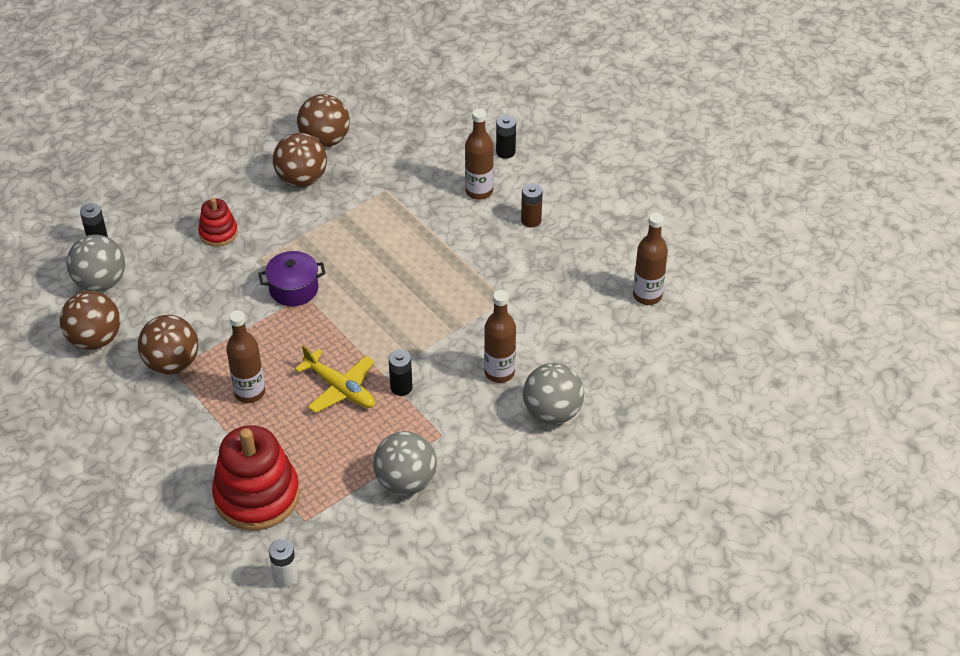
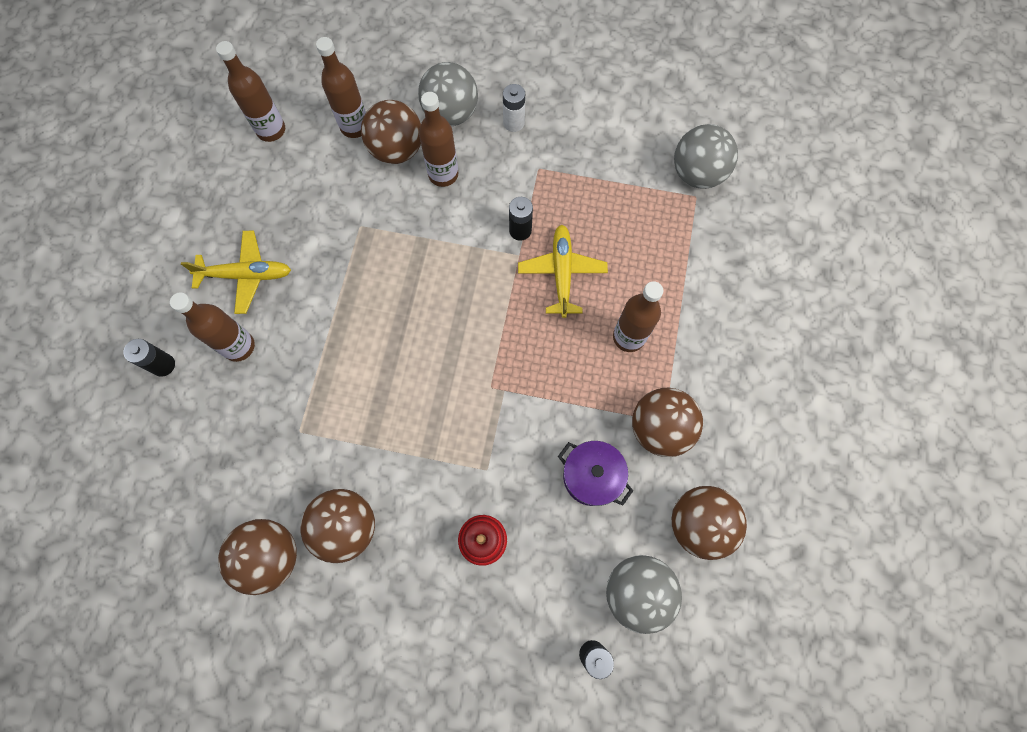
camera: 130 degrees left, 25 degrees up
(257, 495) = (709, 246): red stacking toy -> none
(285, 577) = (749, 170): white battery -> white battery (513, 123)
(294, 289) = (492, 404): purple pot -> purple pot (592, 476)
(406, 481) = (601, 159): grey ball -> grey ball (697, 174)
(531, 220) = (246, 275): brown battery -> yellow plane
(551, 358) = (397, 150): none -> brown ball
(600, 346) = (355, 126): none -> brown bottle

